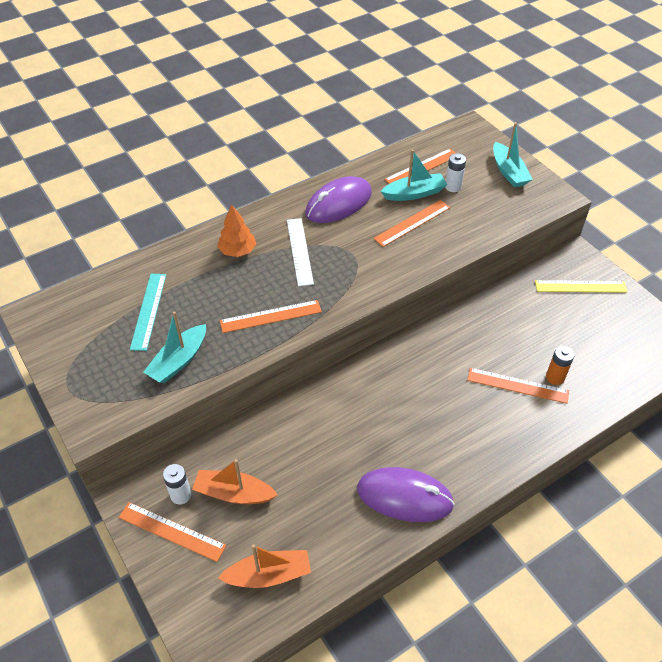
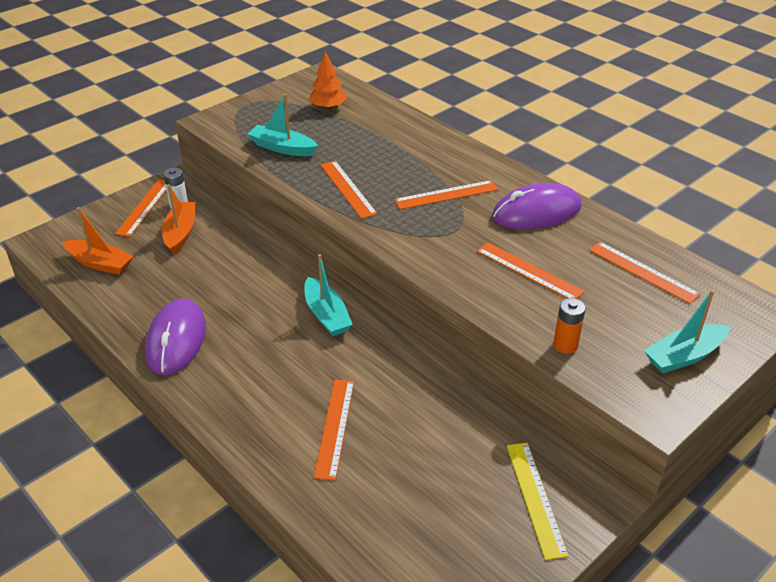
camera: 80 degrees right, 10 degrees down
(149, 311) = (338, 124): turquoise ruler -> none
(237, 251) = (432, 157): orange tree -> orange tree (328, 107)
(269, 575) = (100, 263): orange boat -> orange boat turned 45 degrees counterclockwise
(299, 251) = (446, 195): white ruler -> orange ruler
(338, 203) = (536, 212): purple mouse -> purple mouse turned 60 degrees counterclockwise
(414, 193) = (585, 269): turquoise boat -> turquoise boat (326, 315)
(453, 187) = (618, 302): white battery -> none
(555, 377) = (355, 465): orange battery -> orange battery (565, 345)

